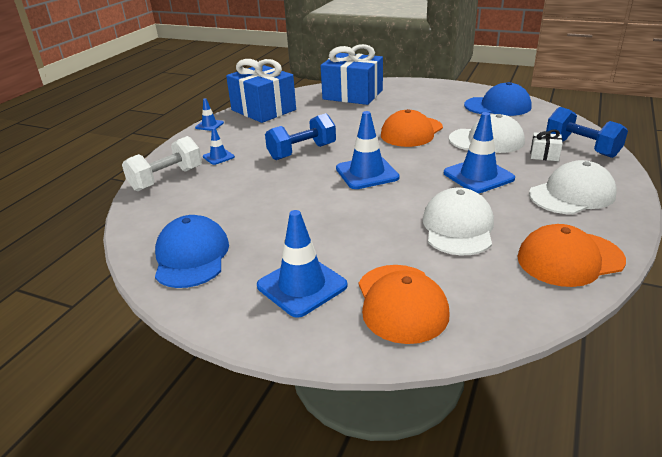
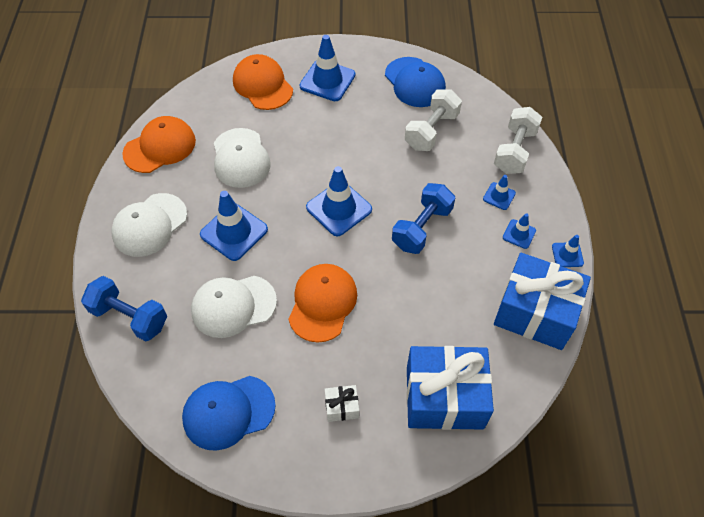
camera: 155 degrees right, 25 degrees up
(225, 208) = (431, 131): none -> white dumbbell
(230, 138) = (519, 234): none -> blue traffic cone
(544, 155) = (170, 289): white gift -> white gift (342, 407)

